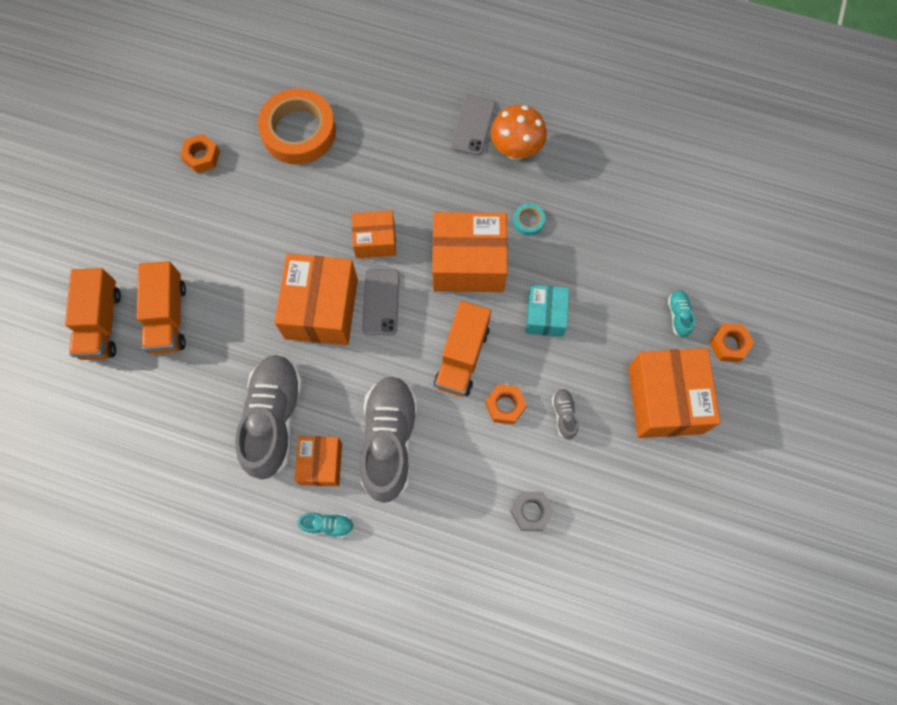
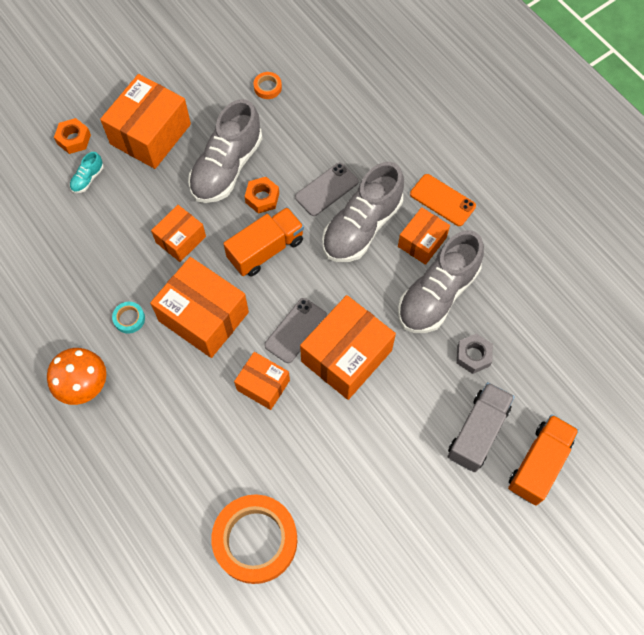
camera: 145 degrees left, 5 degrees down
(168, 317) = (477, 432): orange truck -> grey truck
(202, 157) = (362, 576): orange nut -> none
(328, 525) = (442, 200): turquoise shoe -> orange phone
(473, 125) = (99, 436): grey phone -> grey phone (326, 189)
(531, 511) = (299, 126): grey nut -> grey nut (473, 356)
(545, 316) = (181, 239): turquoise box -> orange box
(564, 415) = (227, 167): grey shoe -> grey shoe, size x2.40
(598, 537) = (267, 87): none -> orange tape

